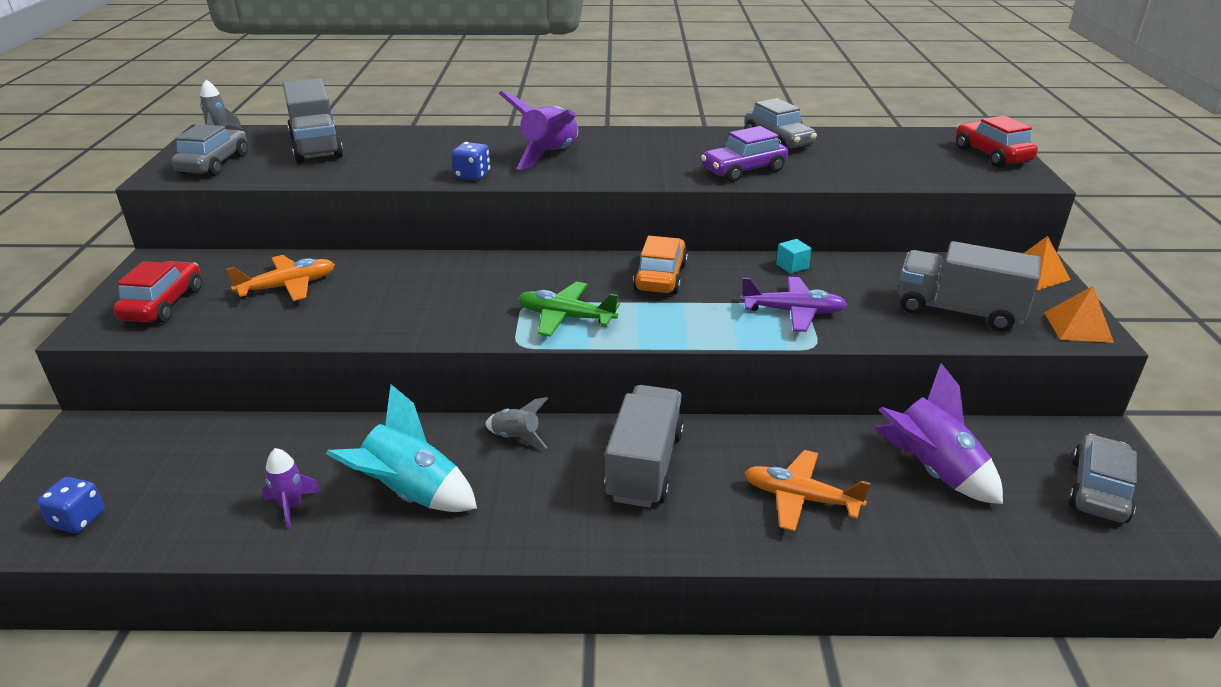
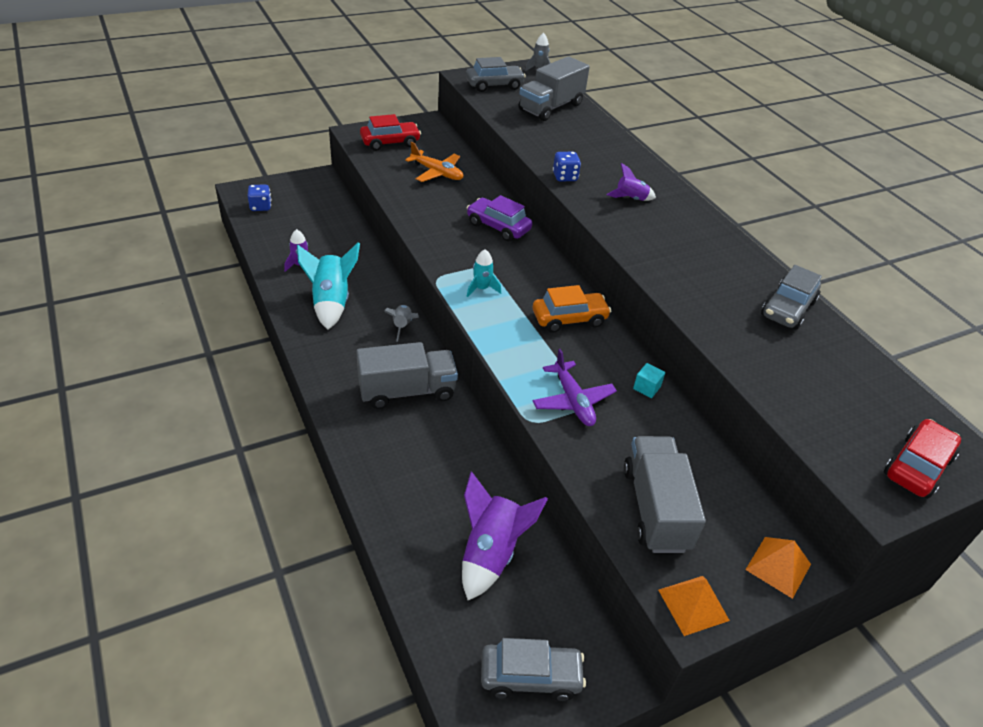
camera: 60 degrees right, 10 degrees up
(550, 155) = (630, 199): purple rocket -> purple rocket, size x0.54
(565, 317) = (481, 288): green plane -> turquoise rocket
(743, 170) = (700, 300): purple car -> purple car (498, 227)
(800, 498) = (417, 477): orange plane -> none

